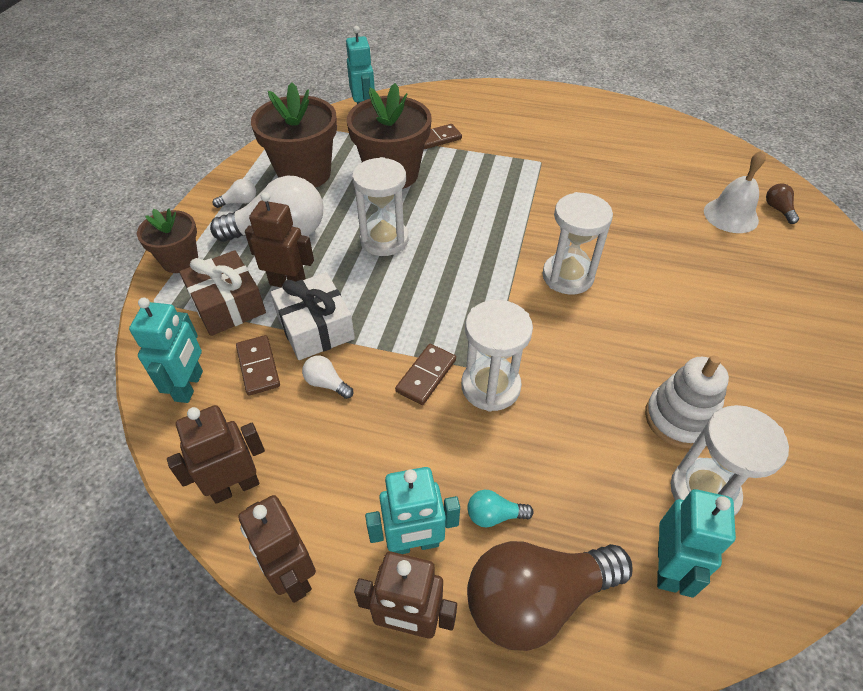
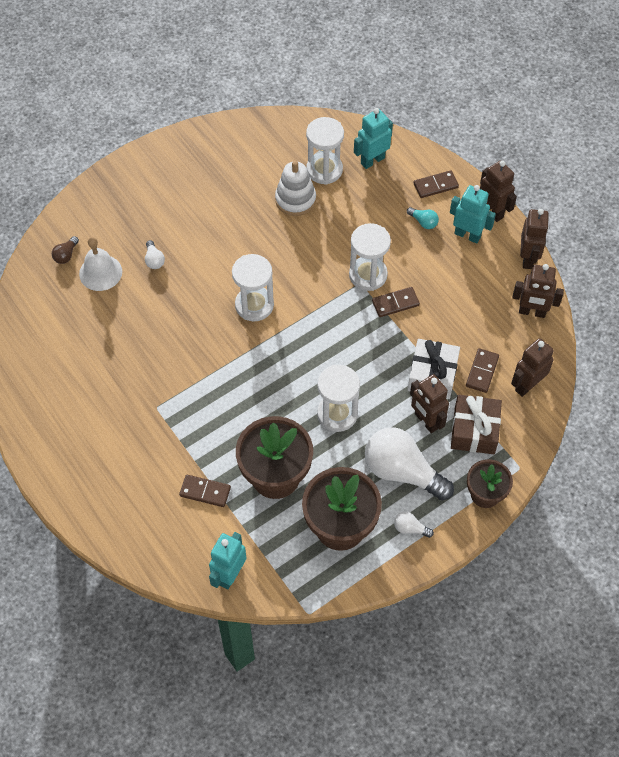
camera: 140 degrees left, 10 degrees up
(189, 386) = (527, 385): turquoise robot -> brown robot
(326, 383) = (451, 335): white light bulb -> white light bulb (154, 260)
(536, 599) = (435, 186): brown light bulb -> brown domino

